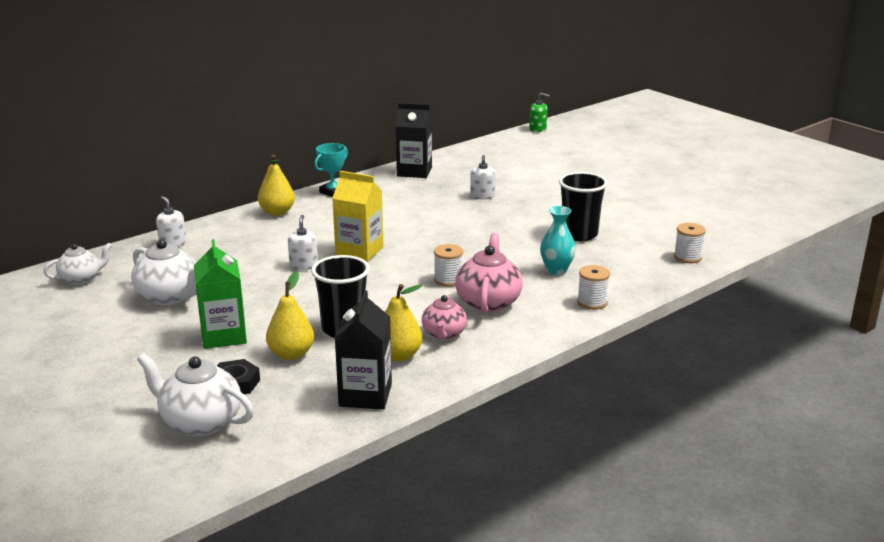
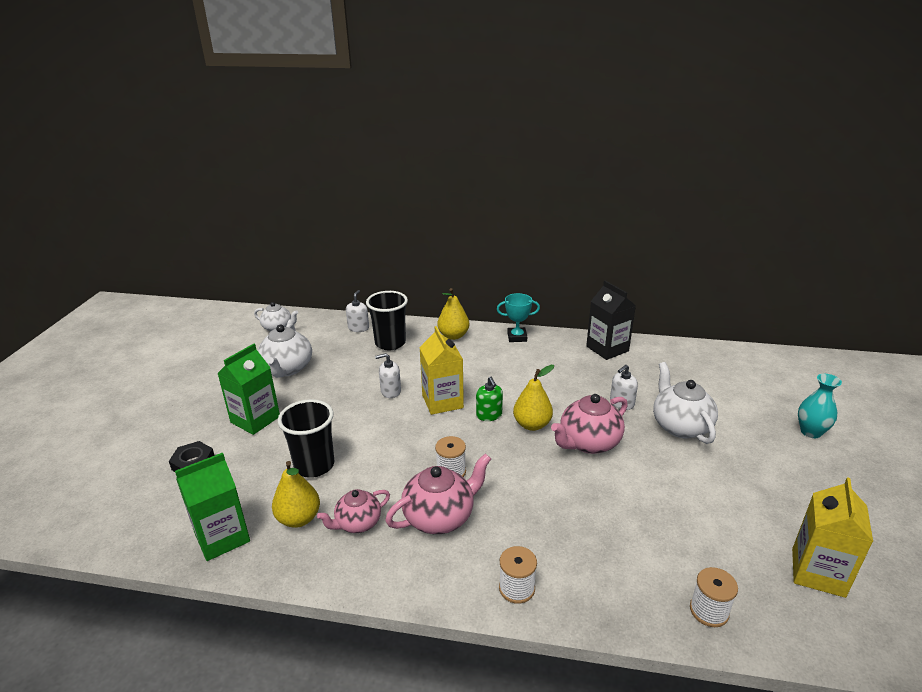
camera: 50 degrees right, 5 degrees up
(200, 422) = (131, 479): white teapot -> white teapot (680, 426)
(291, 354) = (254, 463): yellow pear -> yellow pear (532, 424)
(303, 265) = (390, 391): white soap dispenser -> white soap dispenser turned 150 degrees counterclockwise
(365, 395) = (222, 537): black carton -> green carton
(502, 224) = (588, 443): none -> pink teapot
(538, 129) = (797, 357): green soap dispenser -> green soap dispenser (489, 415)
(556, 270) = (549, 526): turquoise vase -> turquoise vase (810, 432)
(579, 234) = (639, 500): black cup -> black cup (390, 343)
(703, 218) = (818, 572): none -> yellow carton

